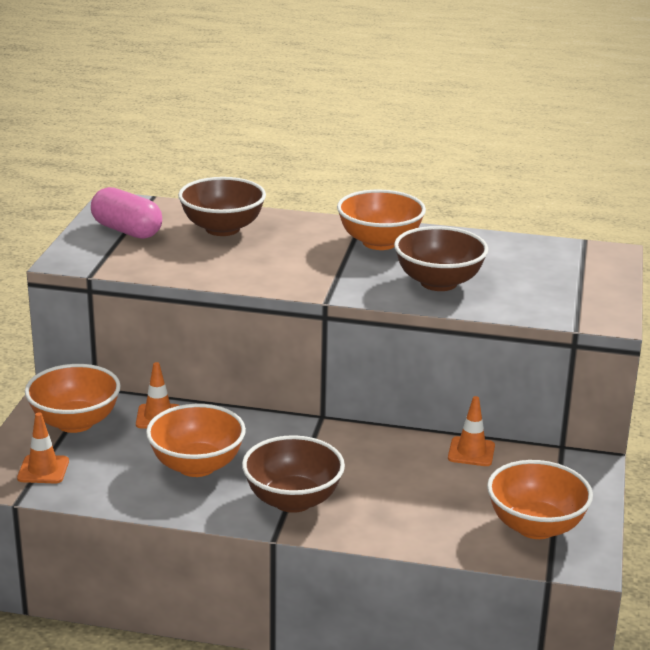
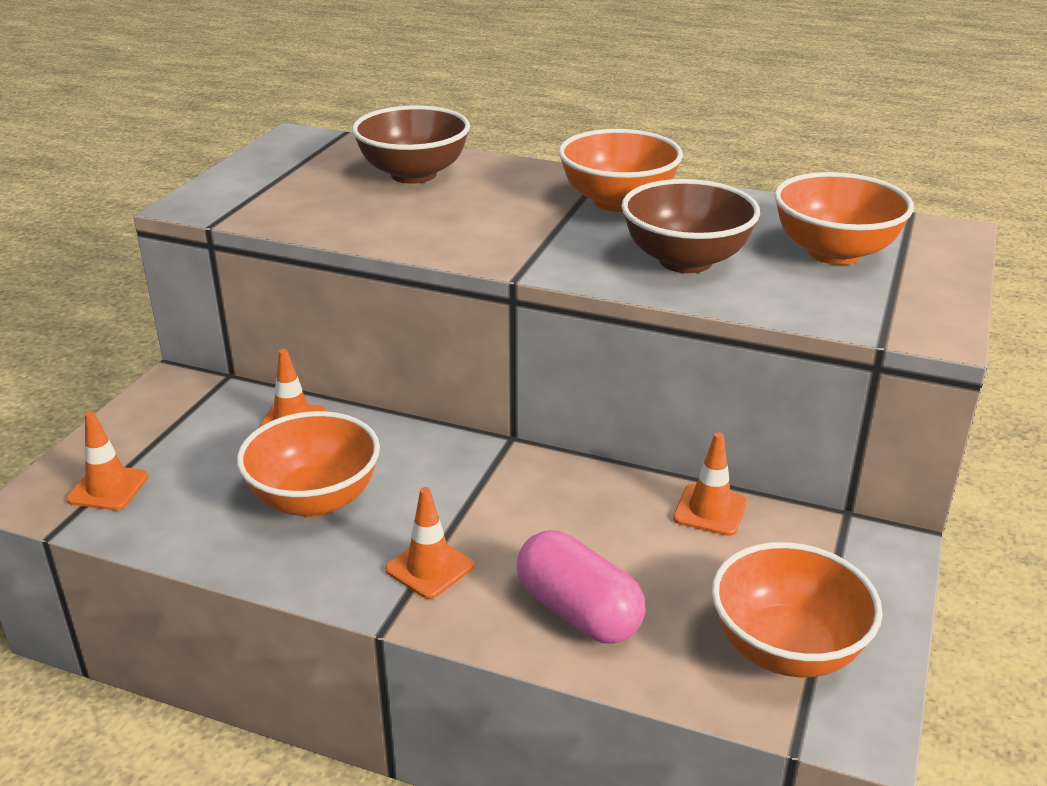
camera: 10 degrees right, 5 degrees up
(75, 422) = (182, 422): orange bowl -> orange bowl (834, 253)
(127, 231) = (289, 171): pink capsule -> pink capsule (578, 611)
(293, 500) = (429, 568): brown bowl -> orange traffic cone

